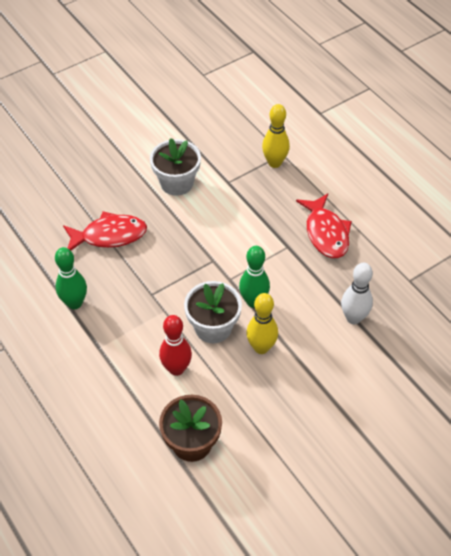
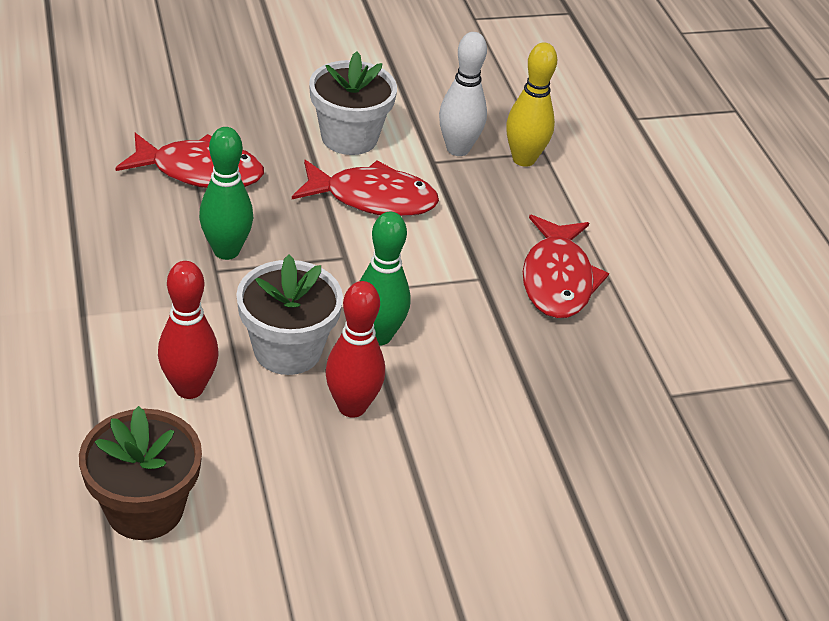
camera: 15 degrees right, 10 degrees down
(74, 303) = (86, 242): green bowling pin -> green bowling pin (226, 251)
(209, 218) = (372, 198): none -> red fish
(261, 347) = (352, 406): yellow bowling pin -> red bowling pin
(353, 318) = (539, 418): white bowling pin -> white bowling pin (458, 149)

